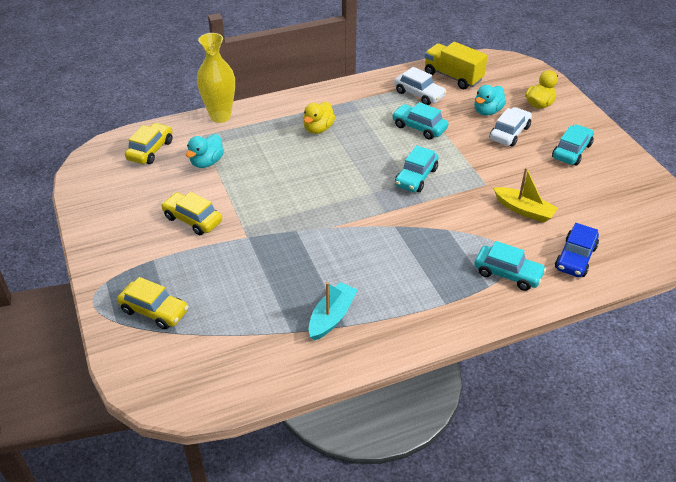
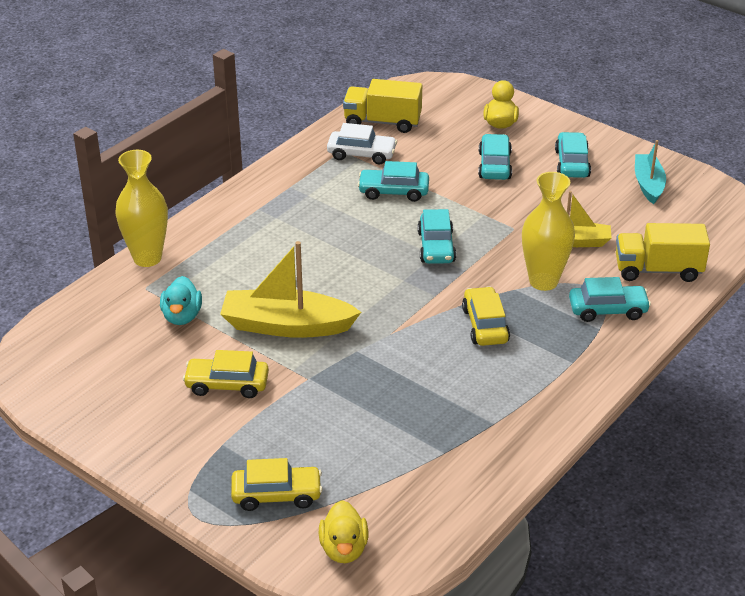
camera: 30 degrees left, 5 degrees down
(150, 150) = (96, 327): yellow car -> yellow car (485, 325)
(266, 194) = (286, 326): none -> yellow boat
(318, 129) = (280, 232): yellow duck -> yellow duck (344, 549)
(332, 317) = (472, 421): turquoise boat -> turquoise boat (648, 184)
(475, 232) = (543, 281): none -> yellow vase
(487, 111) = (452, 149): turquoise duck -> none
(509, 133) = (494, 165): white car -> turquoise car
(575, 258) = (658, 270): blue car -> yellow truck

